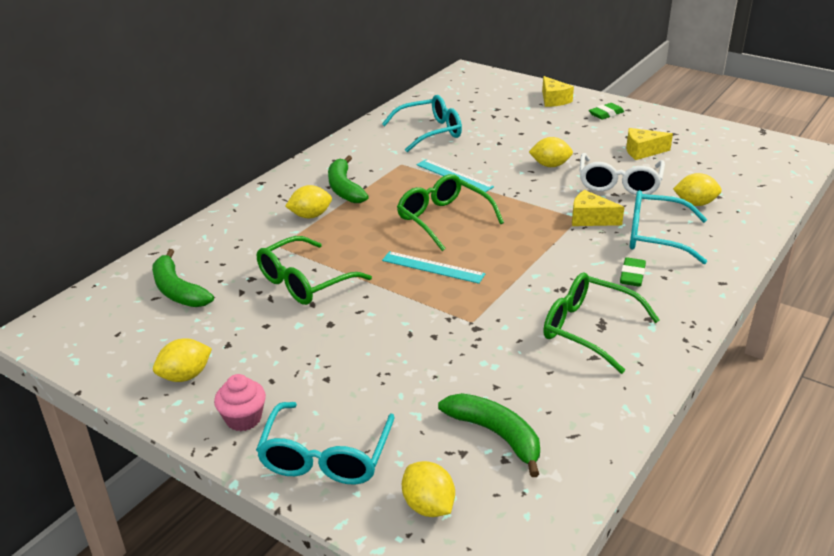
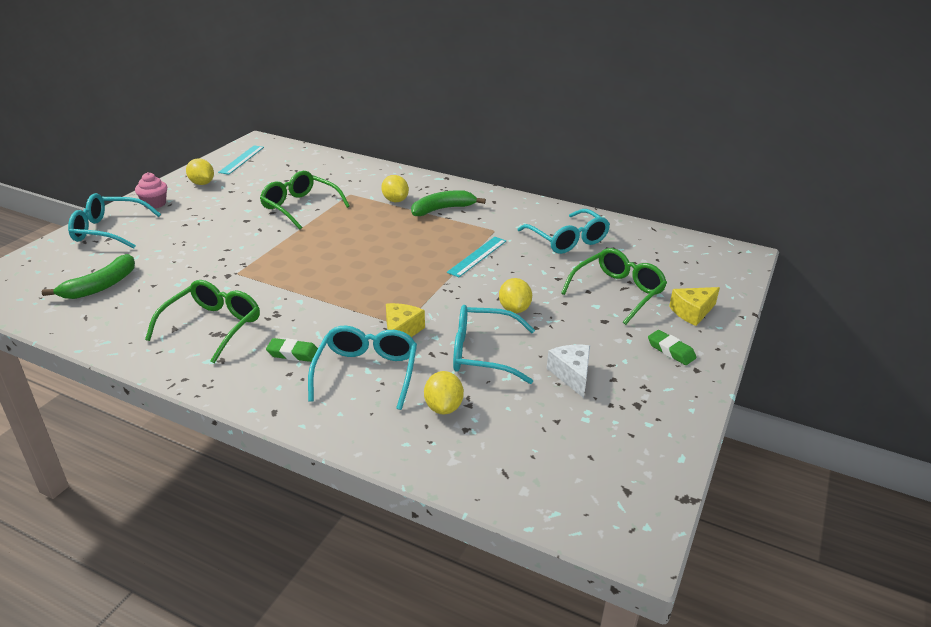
camera: 80 degrees right, 0 degrees up
(177, 290) = (295, 169): green banana -> none
(428, 506) = (48, 265): yellow lemon -> none
(433, 267) = (316, 253): turquoise ruler -> turquoise ruler (242, 159)
(443, 219) = (394, 254): green glasses -> green glasses (618, 292)
(619, 183) = (482, 353): white glasses -> turquoise glasses
(642, 151) = (571, 375): yellow cheese -> white cheese

